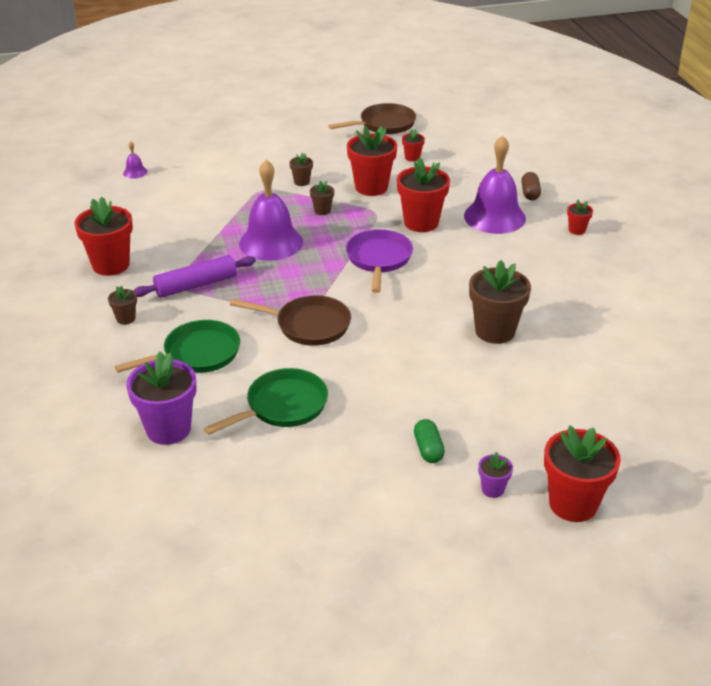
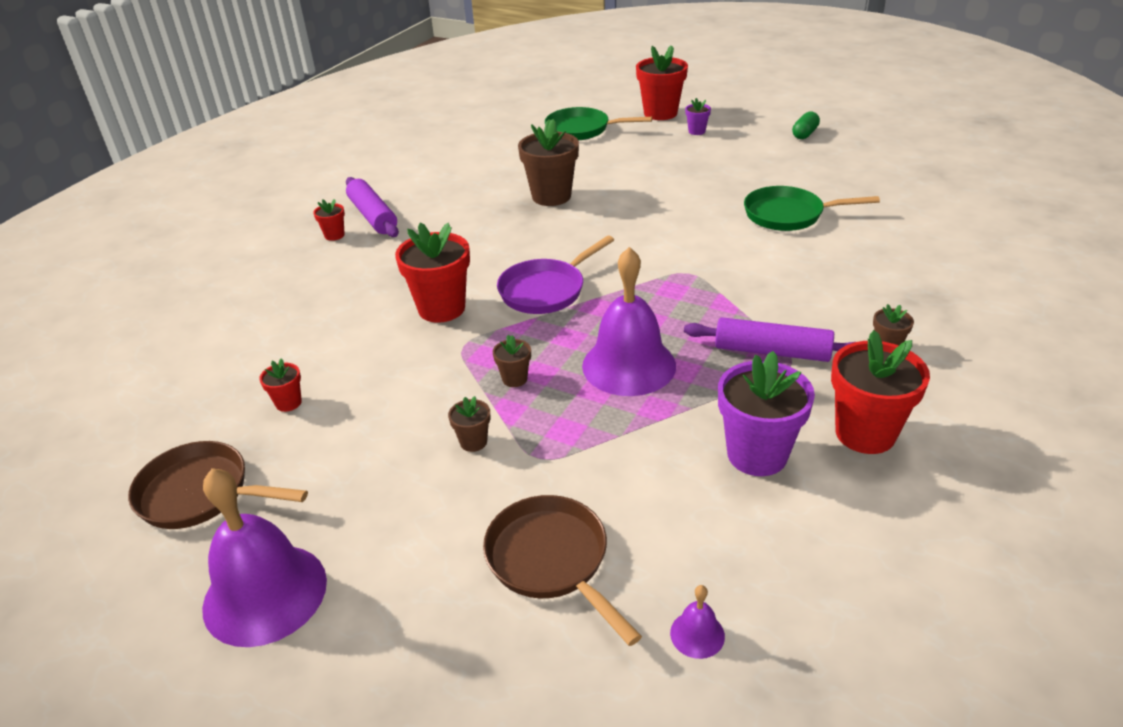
camera: 135 degrees left, 0 degrees up
(168, 429) = (903, 235): purple flower pot -> purple flower pot (757, 455)
(197, 354) = (831, 280): green pan -> green pan (582, 130)
(308, 325) = (696, 261): brown pan -> brown pan (551, 561)
(371, 187) = (410, 383): red flower pot -> none
(428, 449) = (709, 158): green capsule -> green capsule (804, 134)
(494, 217) = (367, 280): purple bell -> purple bell (265, 593)
(530, 193) = (287, 287): brown capsule -> none
(584, 253) = (373, 216): none -> purple rolling pin

